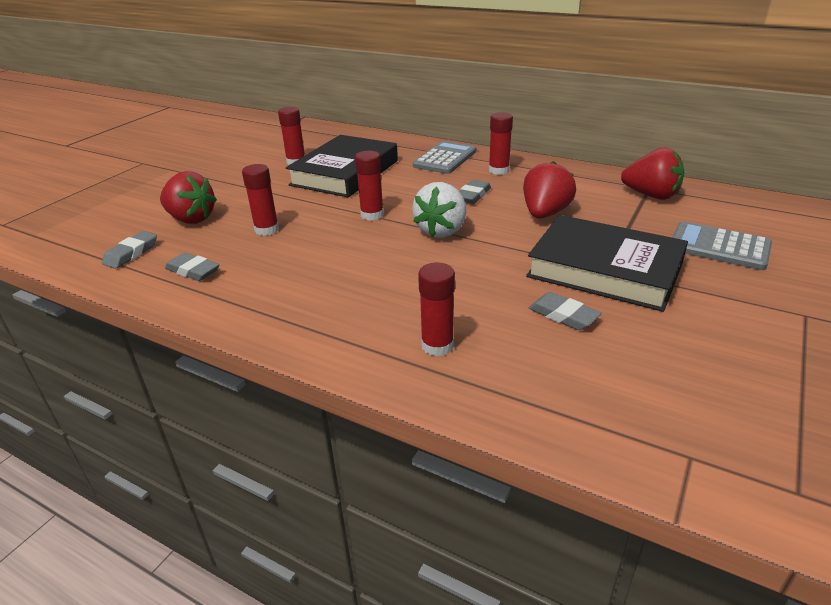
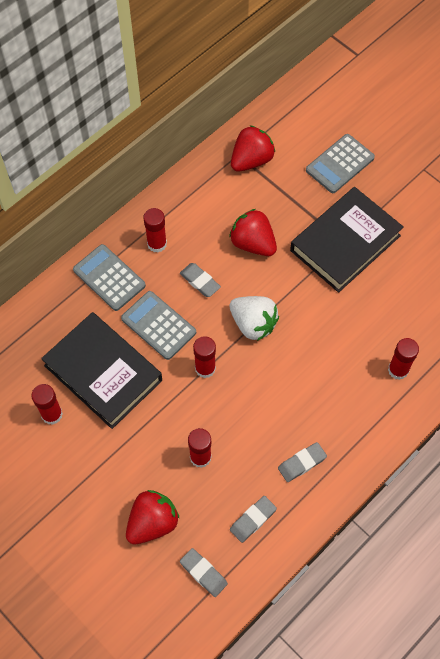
camera: 75 degrees left, 30 degrees up
(408, 186) = (158, 325): none -> grey calculator
(563, 315) = (388, 290): grey eraser -> grey eraser (302, 463)

